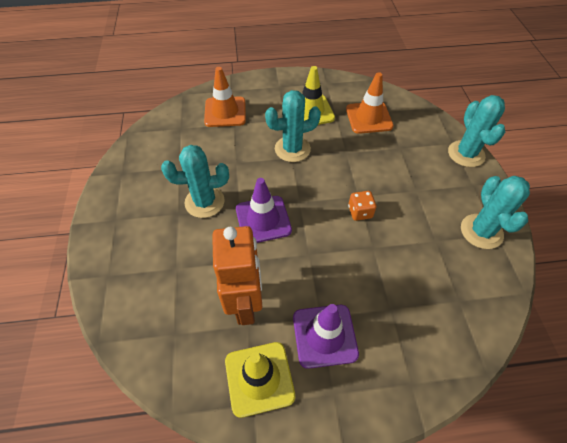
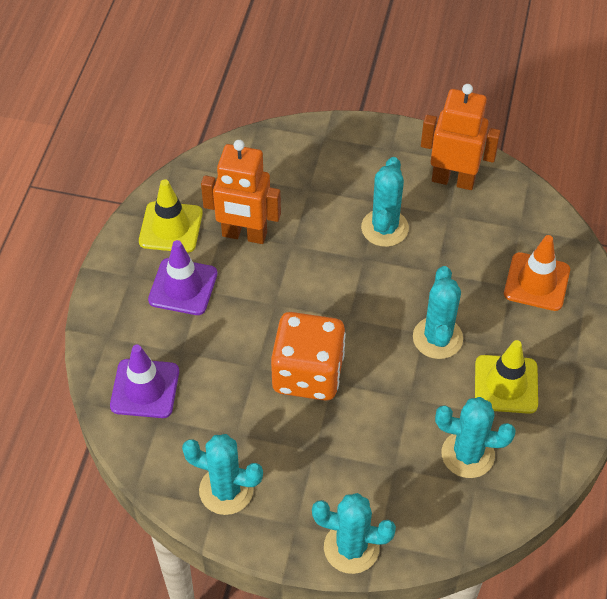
camera: 110 degrees right, 0 degrees up
(143, 172) = (453, 180): none -> orange robot
(263, 219) = (337, 275): purple traffic cone -> purple traffic cone (145, 388)
(360, 212) = (308, 373): orange dice -> orange dice, size x2.35
(369, 118) = (468, 454): orange traffic cone -> turquoise cactus

